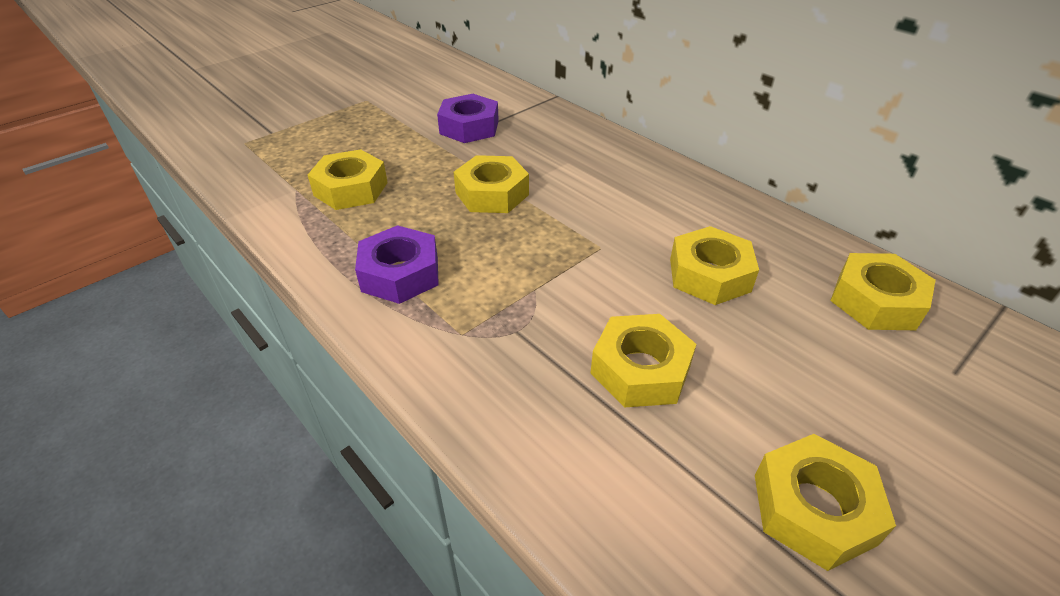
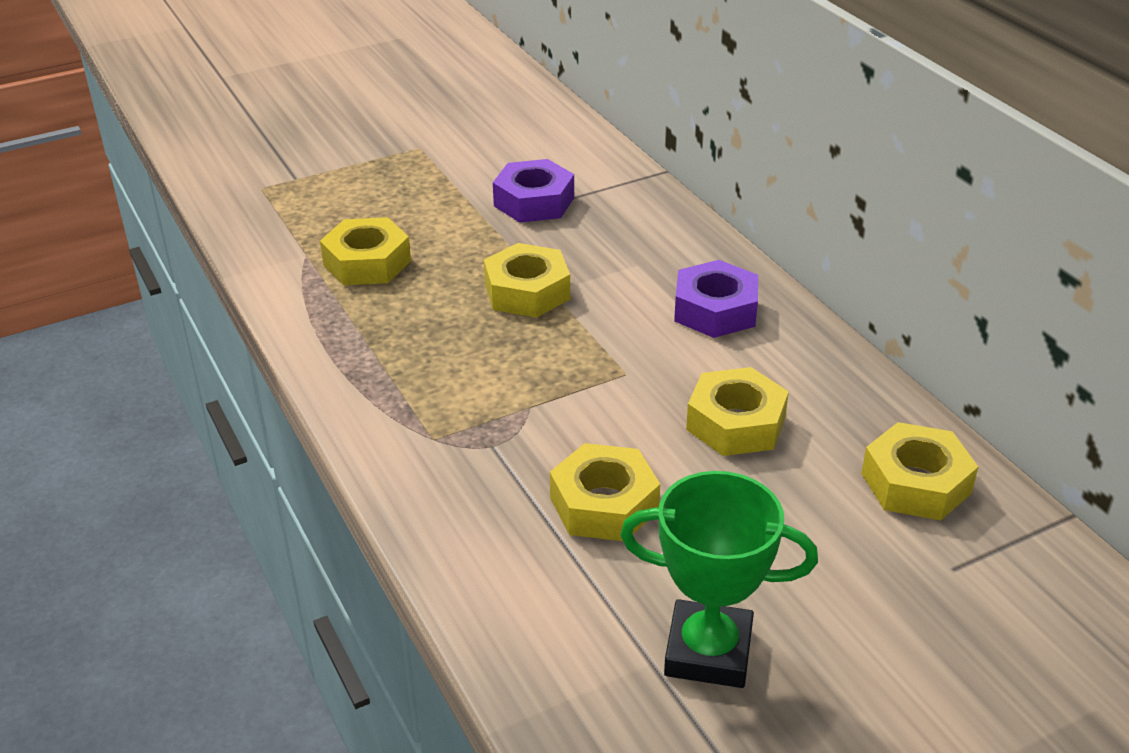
camera: 15 degrees right, 5 degrees down
(400, 274) = (391, 367): purple nut -> purple nut (715, 310)
(813, 508) = (708, 651): yellow nut -> green trophy

